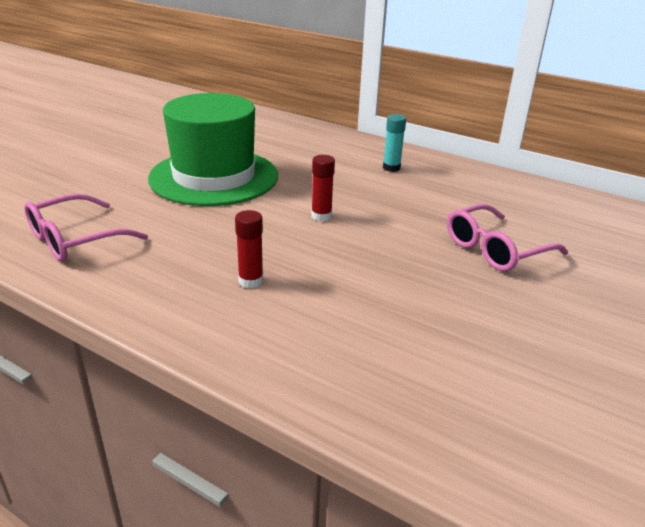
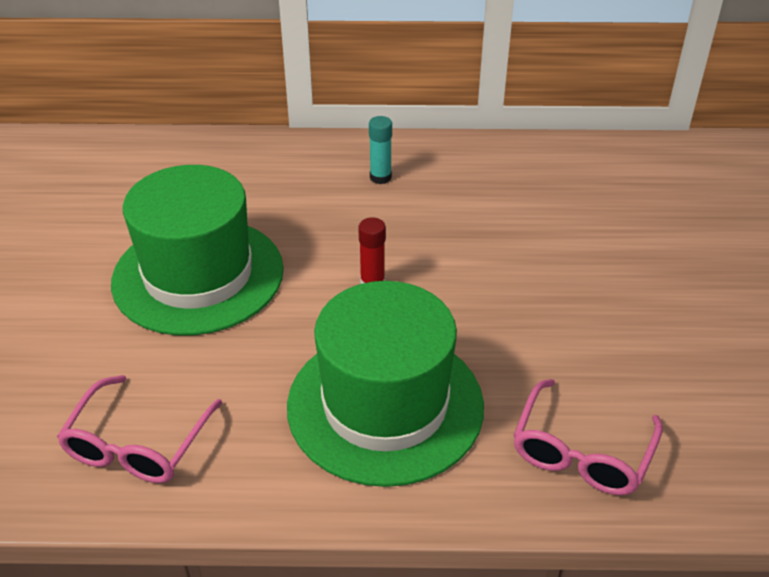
camera: 30 degrees left, 10 degrees up
(251, 281) = (385, 405): red glue stick -> green hat
(495, 249) = (567, 254): pink glasses -> pink glasses (581, 452)

